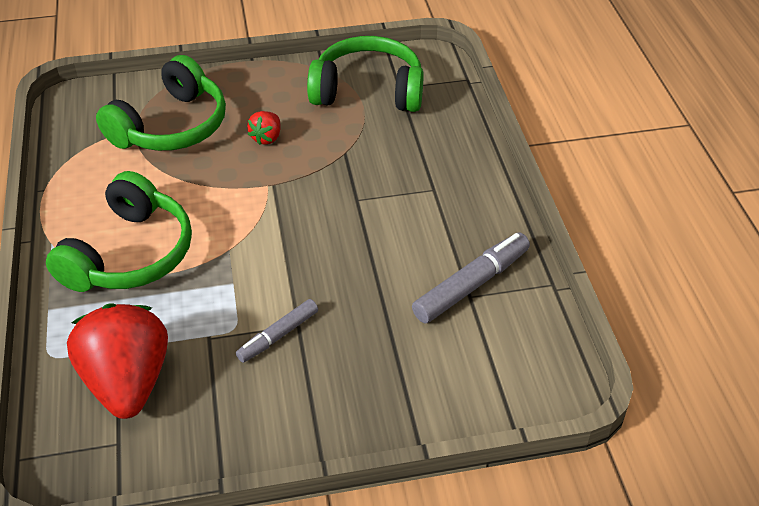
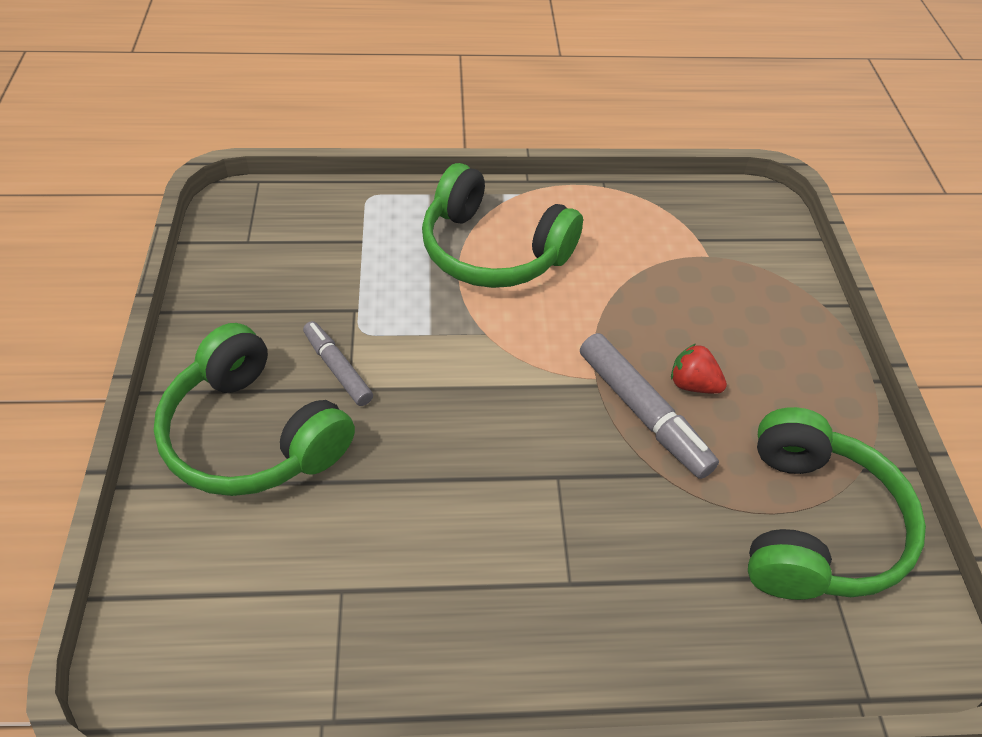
camera: 95 degrees right, 5 degrees up
(128, 382) = (316, 248): red strawberry -> none
(171, 126) = (715, 289): green headphones -> green headphones (253, 434)
(471, 285) = (361, 597): grey marker -> grey marker (642, 412)

